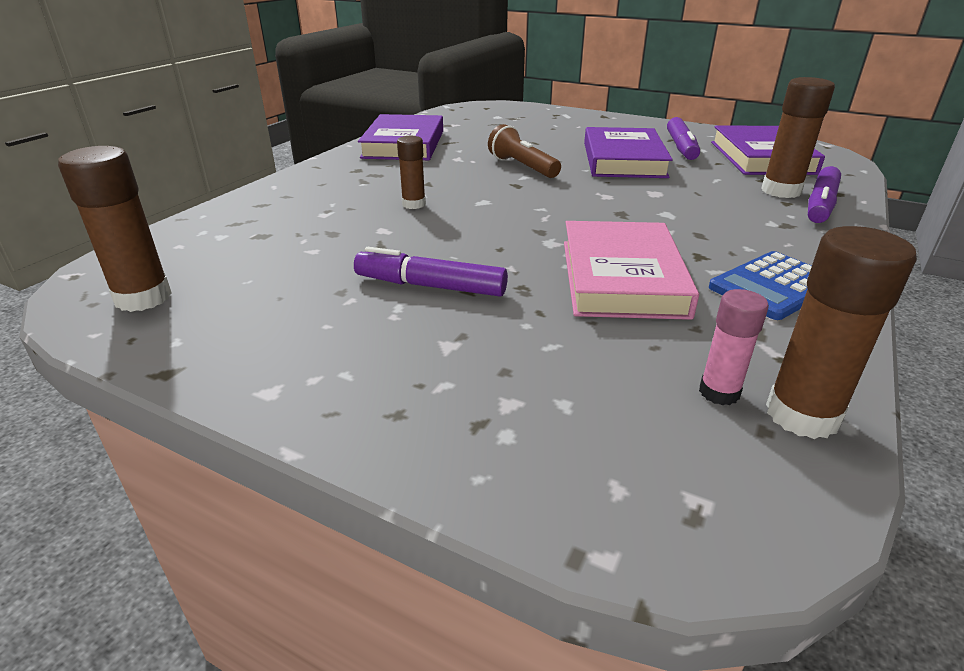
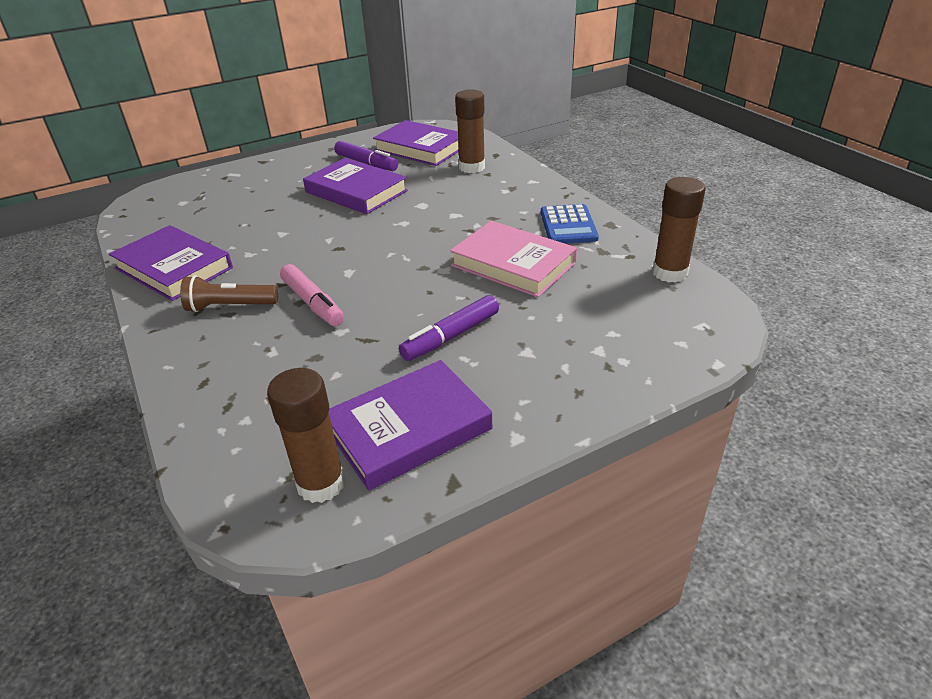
camera: 55 degrees left, 5 degrees up
(248, 315) = (409, 429): none -> purple book
(414, 204) = (313, 303): brown glue stick -> pink marker
(522, 167) = (310, 233): brown flashlight -> brown flashlight (230, 306)
(719, 392) = (639, 285): pink glue stick -> none
(820, 205) = (502, 166): purple marker -> none

